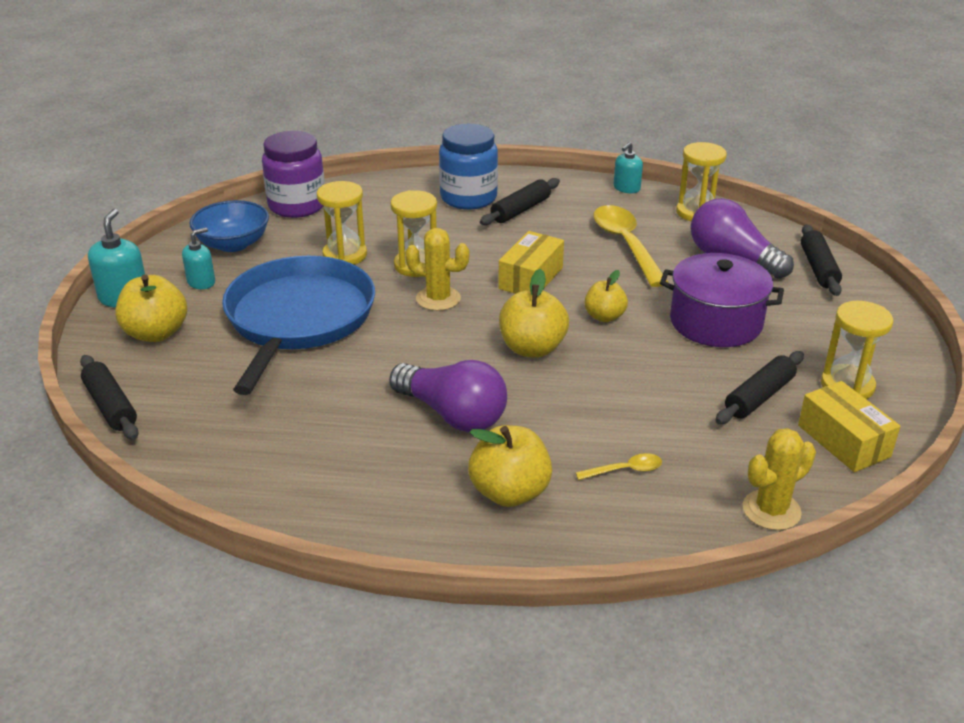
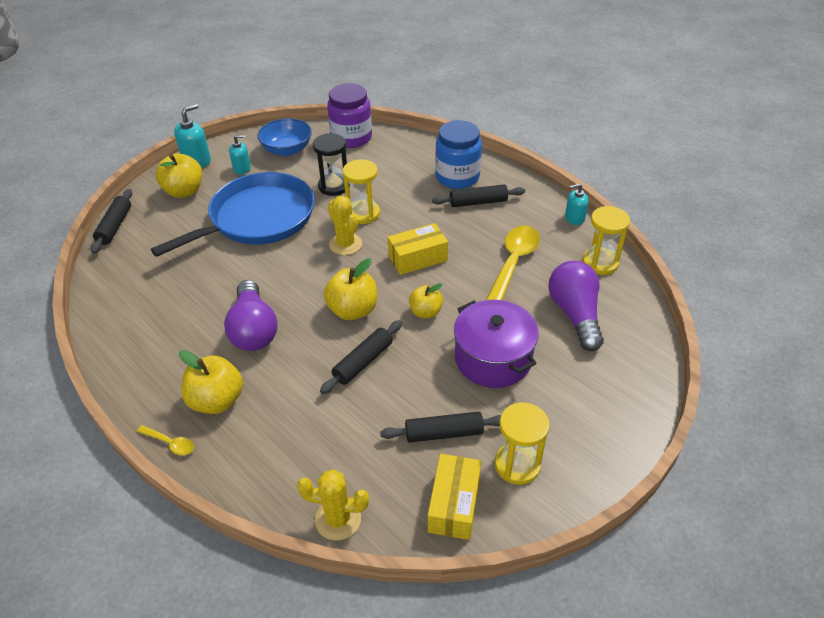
camera: 40 degrees right, 10 degrees up
(345, 255) = (334, 186): yellow hourglass -> black hourglass
(625, 470) = (293, 429): yellow spoon -> yellow spoon (170, 443)
(818, 268) = (631, 358): black rolling pin -> black rolling pin (363, 362)

